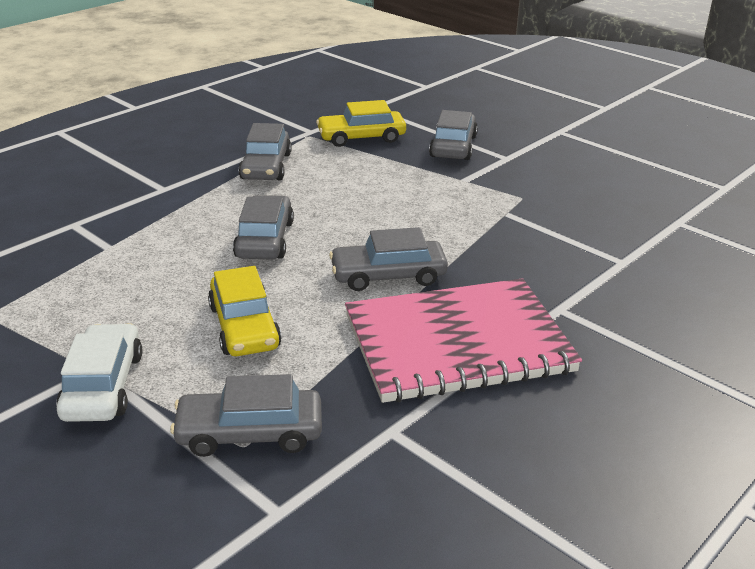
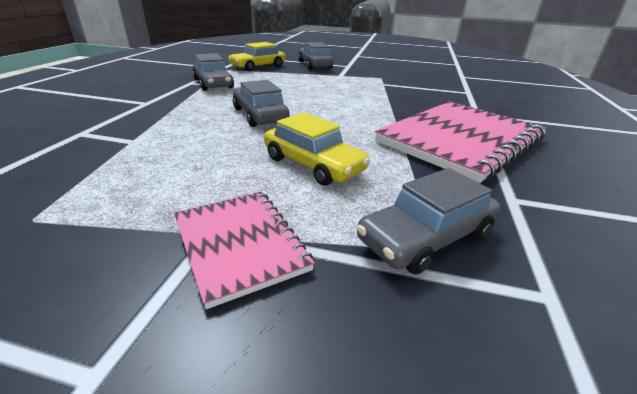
camera: 30 degrees left, 0 degrees up
(103, 385) = (240, 244): white car -> pink notebook
(388, 275) = (366, 118): grey car -> none

